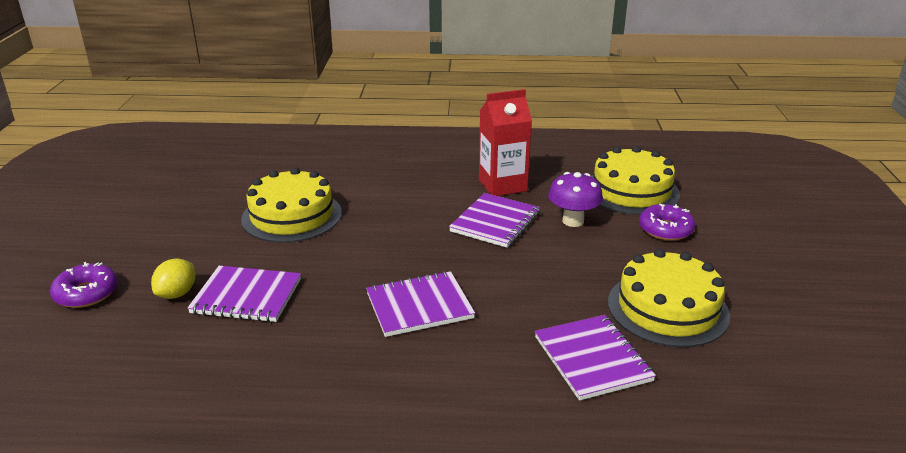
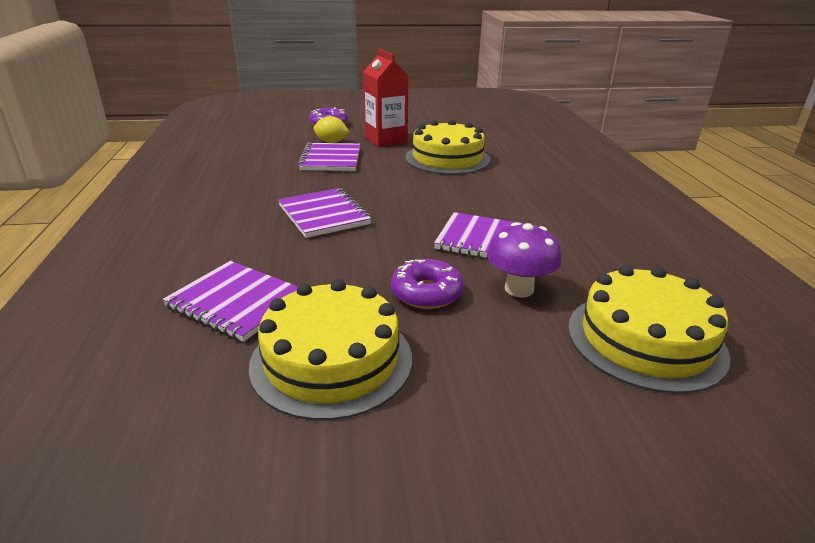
camera: 80 degrees right, 0 degrees up
(502, 185) = (576, 241): red carton -> red carton (386, 140)
(592, 359) = (237, 302): purple notebook -> purple notebook turned 60 degrees clockwise
(665, 229) = (542, 369): purple donut -> purple donut (426, 293)

